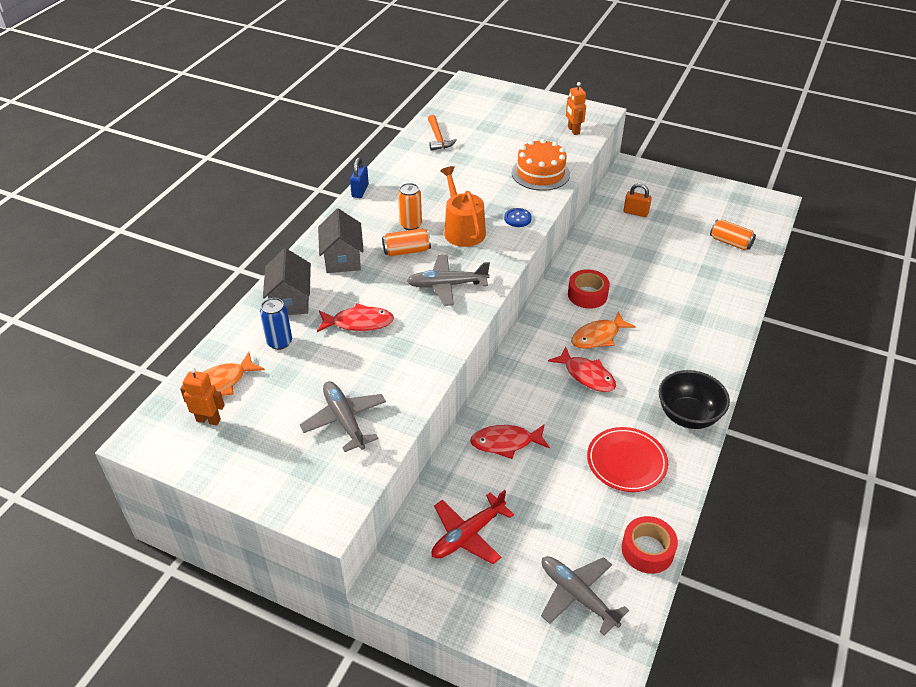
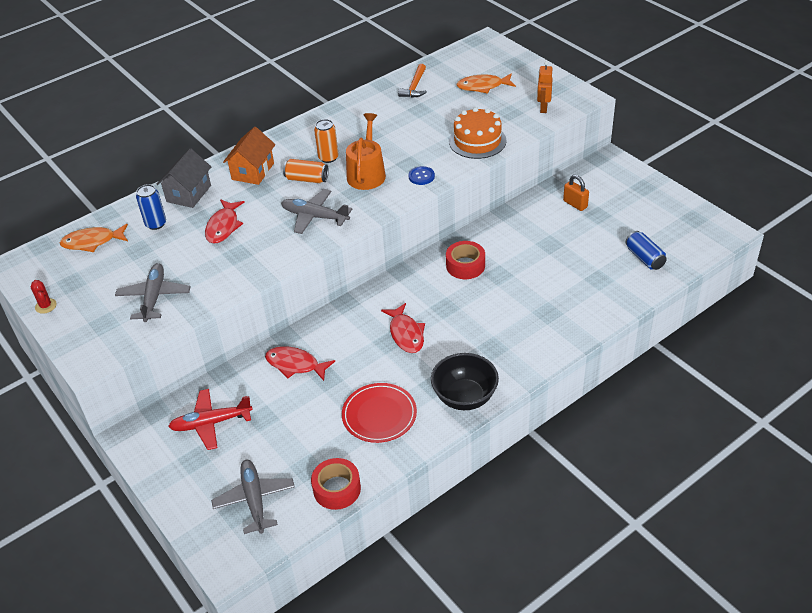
camera: 30 degrees right, 0 degrees up
(208, 420) = (66, 265): orange robot -> none
(221, 473) = (46, 306): none -> red cactus
(342, 258) = (253, 171): grey house -> orange house
(359, 323) = (223, 226): red fish -> red fish turned 75 degrees clockwise
(360, 191) = (312, 118): blue padlock -> none
(598, 336) = (444, 304): orange fish -> orange fish (483, 86)
(730, 242) = (644, 258): orange can -> blue can

